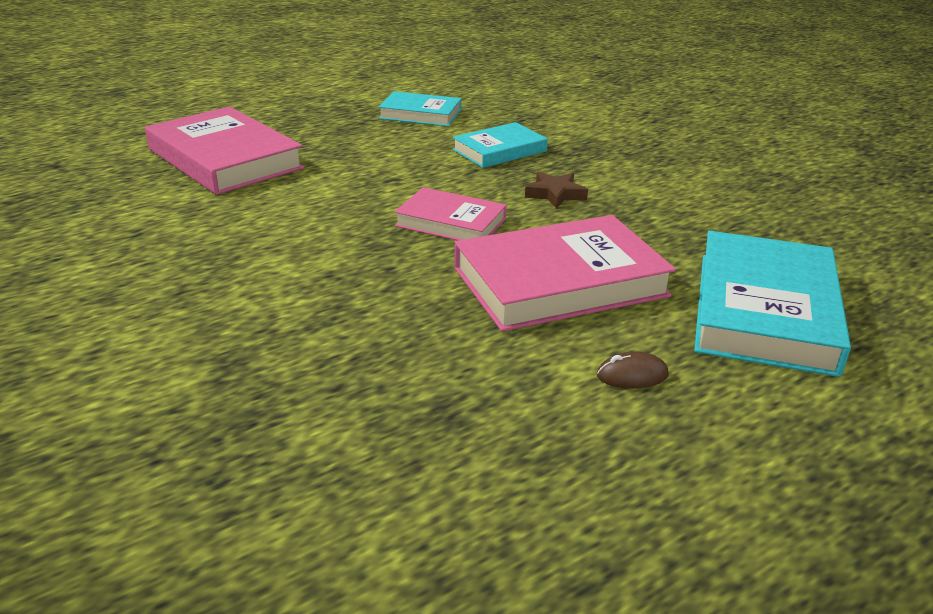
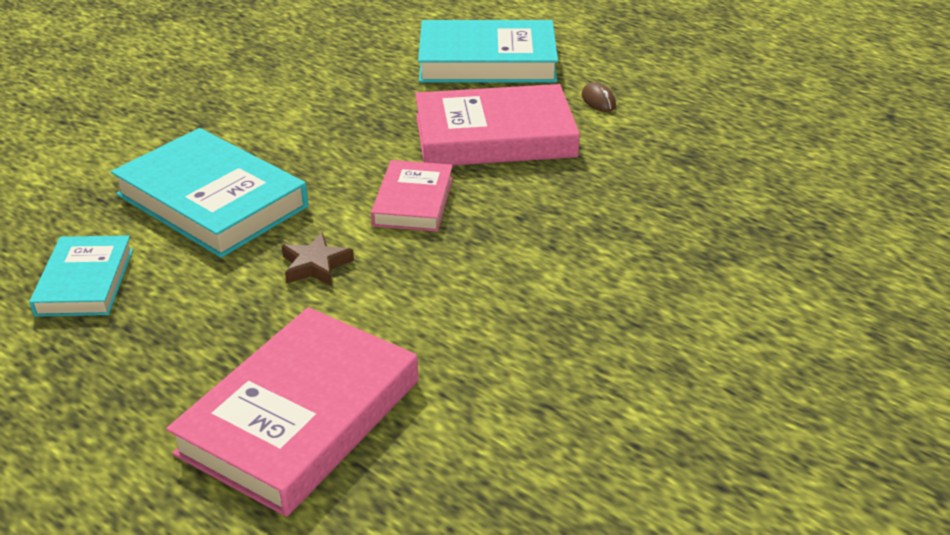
camera: 105 degrees left, 5 degrees up
(499, 150) = (212, 200): turquoise book -> turquoise book, size x1.72
(555, 194) = (323, 154): brown star -> brown star (316, 265)
(560, 282) = (494, 136): pink book -> pink book turned 60 degrees counterclockwise

